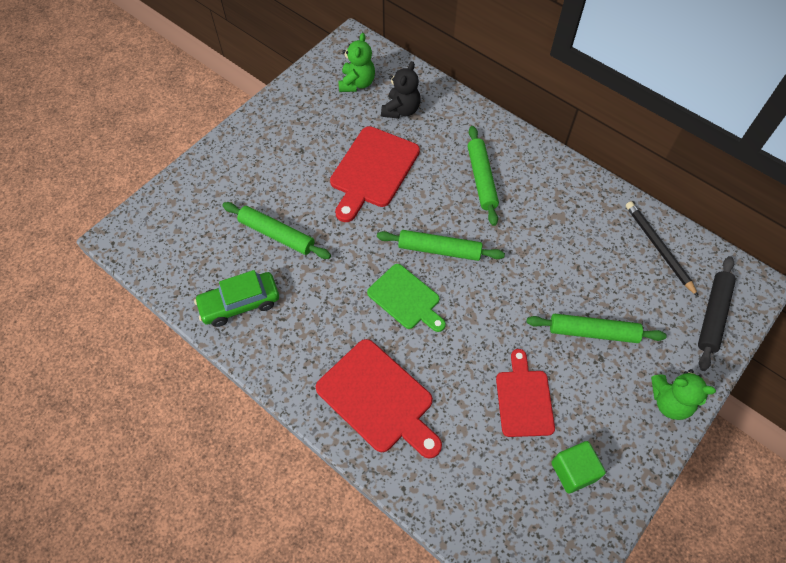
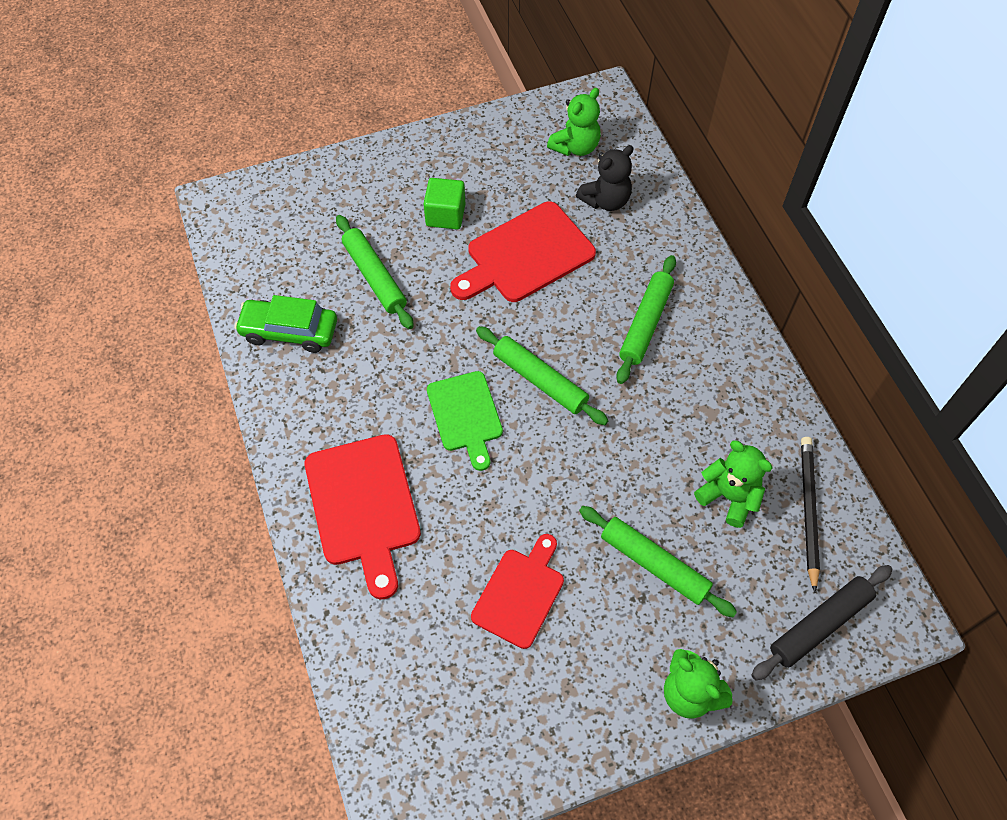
camera: 30 degrees right, 0 degrees up
(573, 471) = (520, 702): green cube -> green cube (445, 215)
(607, 264) = (728, 496): none -> green teddy bear

